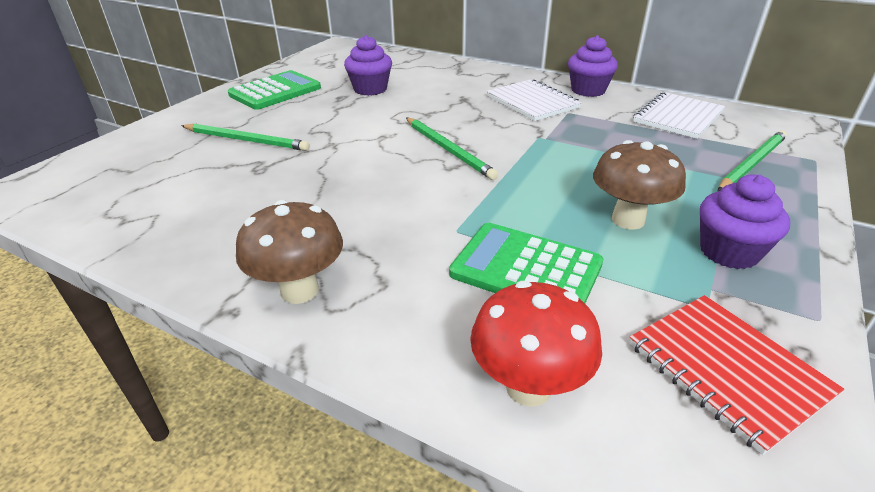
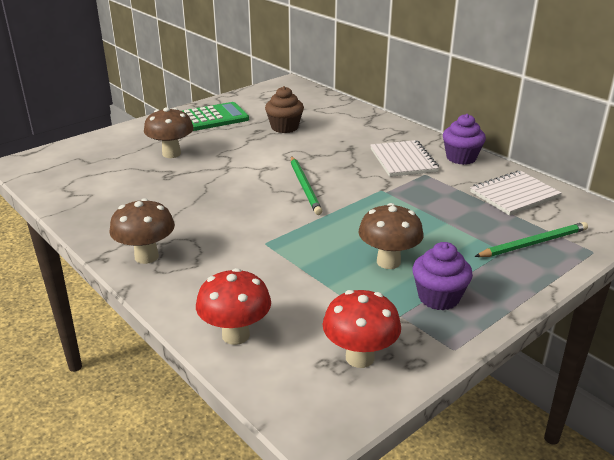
camera: 20 degrees right, 5 degrees down
(246, 140) = (171, 154): green pencil -> brown mushroom
(370, 89) = (284, 127): purple cupcake -> brown cupcake
(526, 269) = (289, 276): green calculator -> none
(727, 370) = (360, 357): red notebook -> red mushroom

